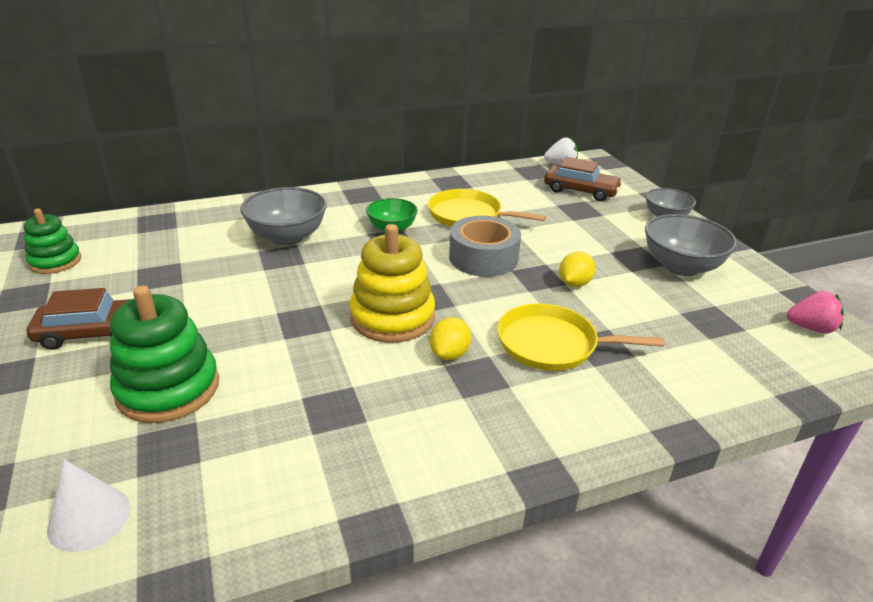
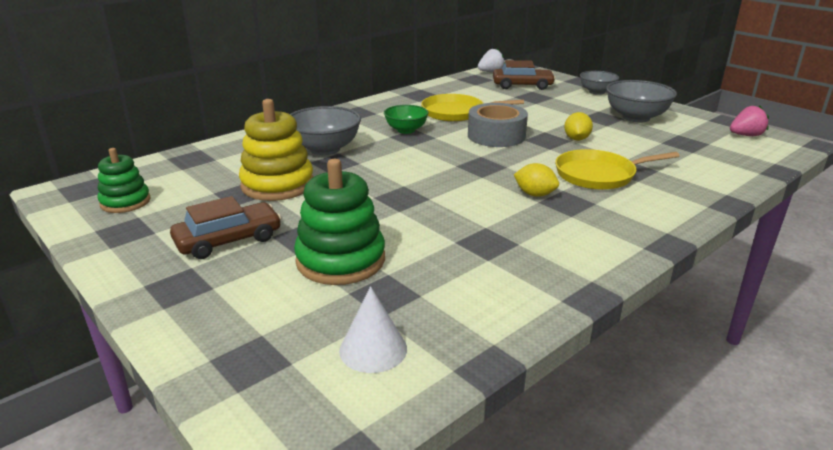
camera: 20 degrees left, 5 degrees down
(392, 317) = (469, 182): yellow stacking toy -> yellow stacking toy (277, 185)
(449, 354) = (535, 194): yellow lemon -> yellow lemon turned 60 degrees counterclockwise

